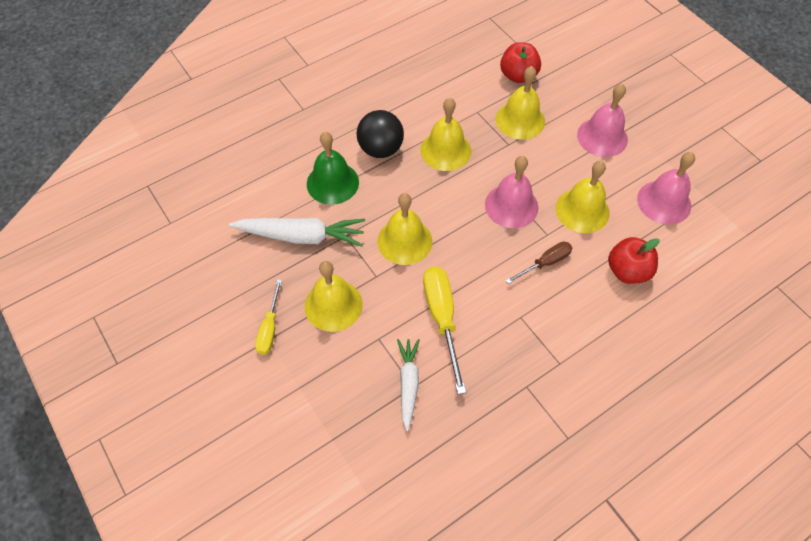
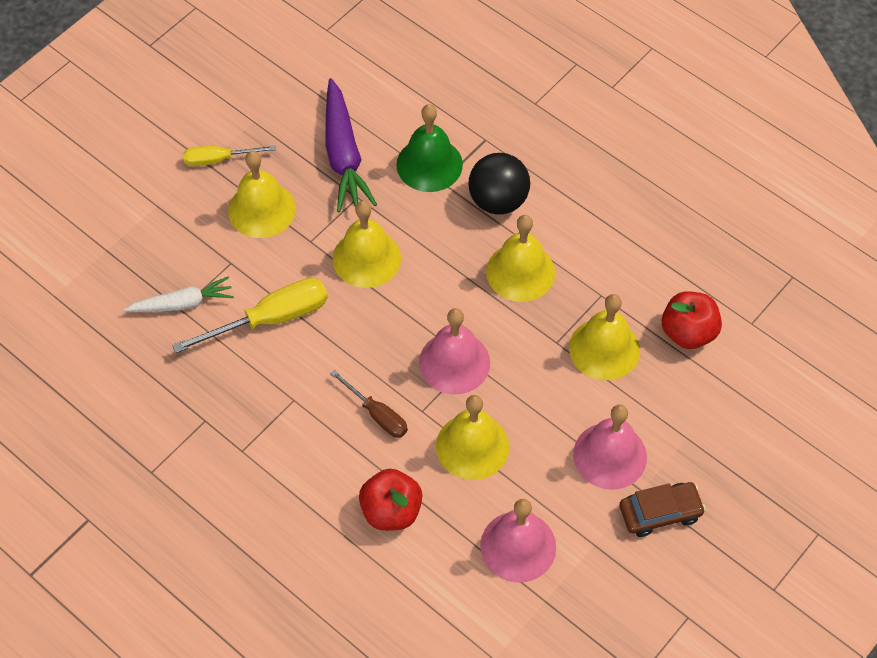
camera: 75 degrees right, 0 degrees up
(301, 236) = (343, 155): white carrot -> purple carrot
(648, 122) = (660, 513): none -> brown car

